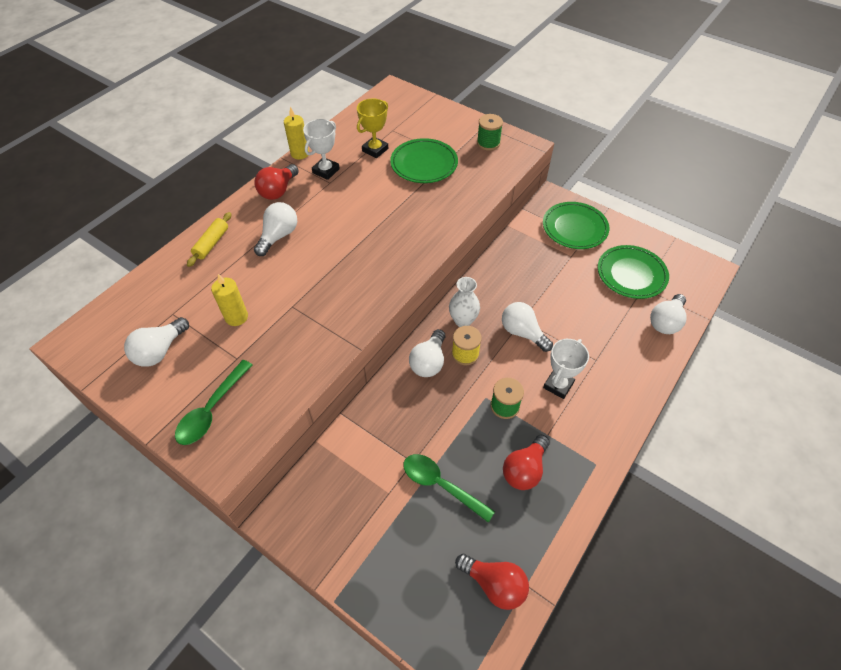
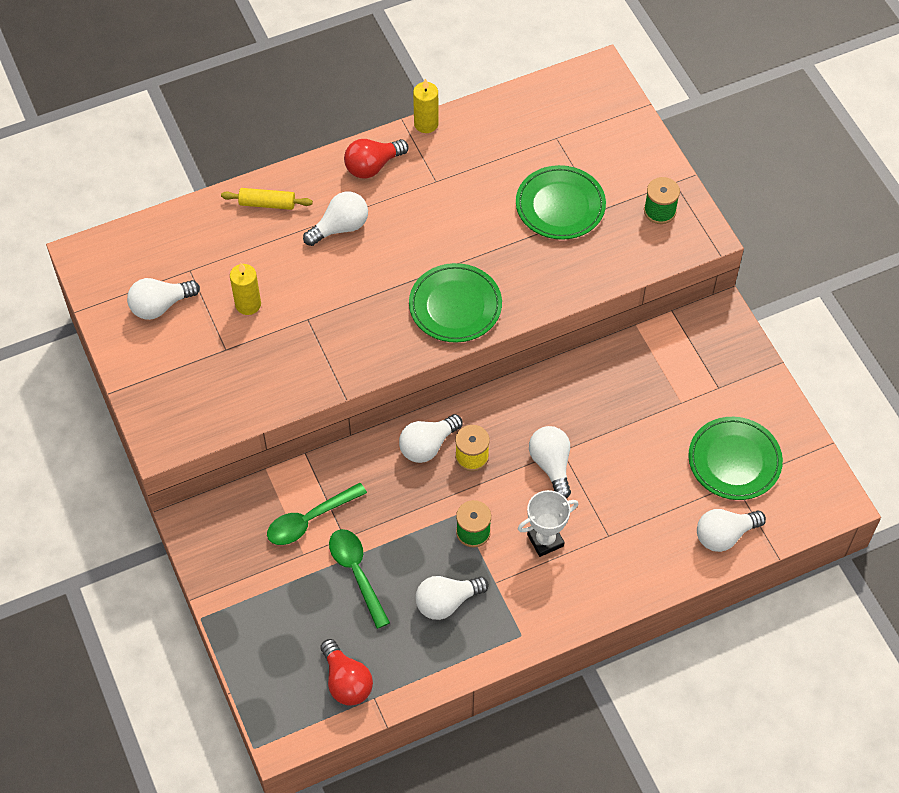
camera: 30 degrees right, 5 degrees up
(211, 410) = (178, 390): green spoon -> green spoon (309, 520)
(212, 243) = (267, 203): yellow rolling pin -> yellow rolling pin turned 45 degrees clockwise
(326, 171) = (441, 163): white trophy -> none
(375, 150) = (516, 158): yellow trophy -> none
(463, 320) = (496, 418): white vase -> none
(524, 469) = (447, 602): red light bulb -> white light bulb
(574, 228) = (715, 369): green plate -> green plate (455, 306)

